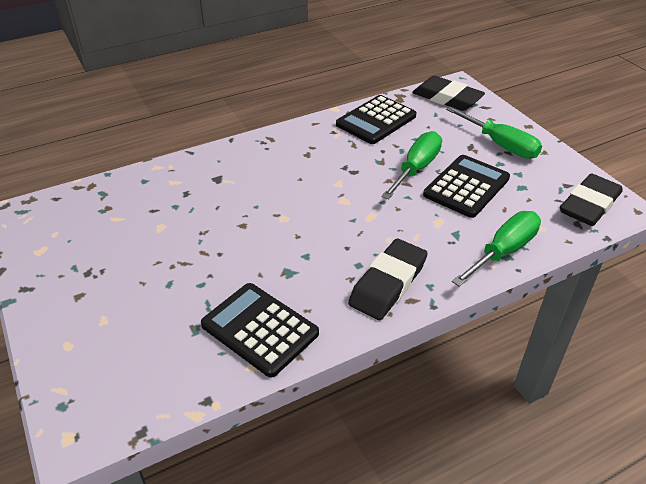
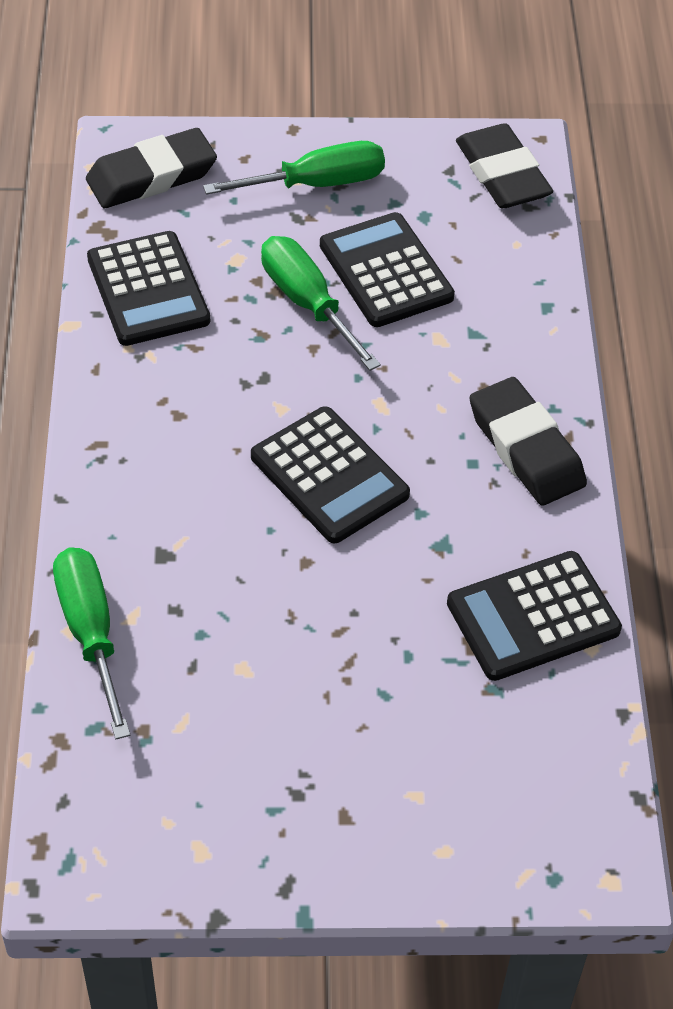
camera: 65 degrees left, 10 degrees up
(306, 214) = (329, 476): none -> black calculator
(503, 251) = (535, 305): green screwdriver -> green screwdriver (91, 633)

